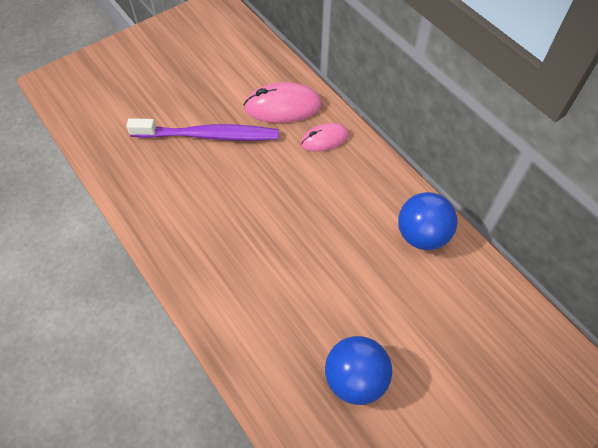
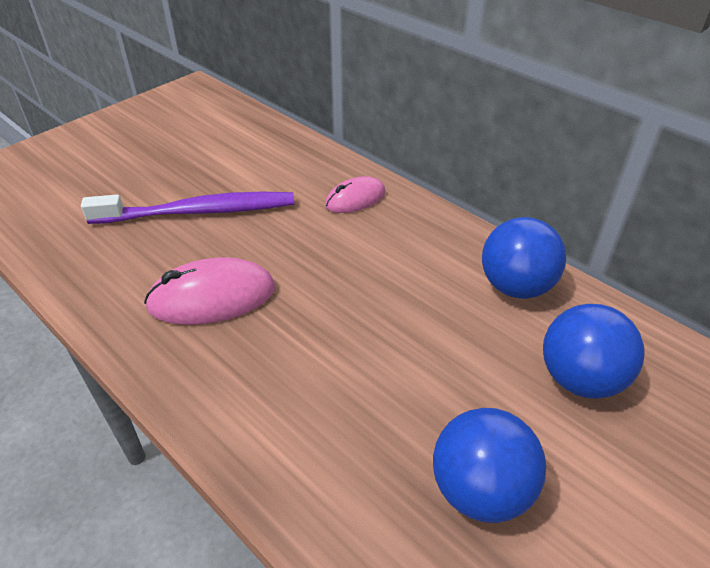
camera: 10 degrees left, 15 degrees down
(282, 106) = (293, 172): pink mouse -> pink mouse (212, 297)
(443, 314) = (580, 379): none -> blue ball

